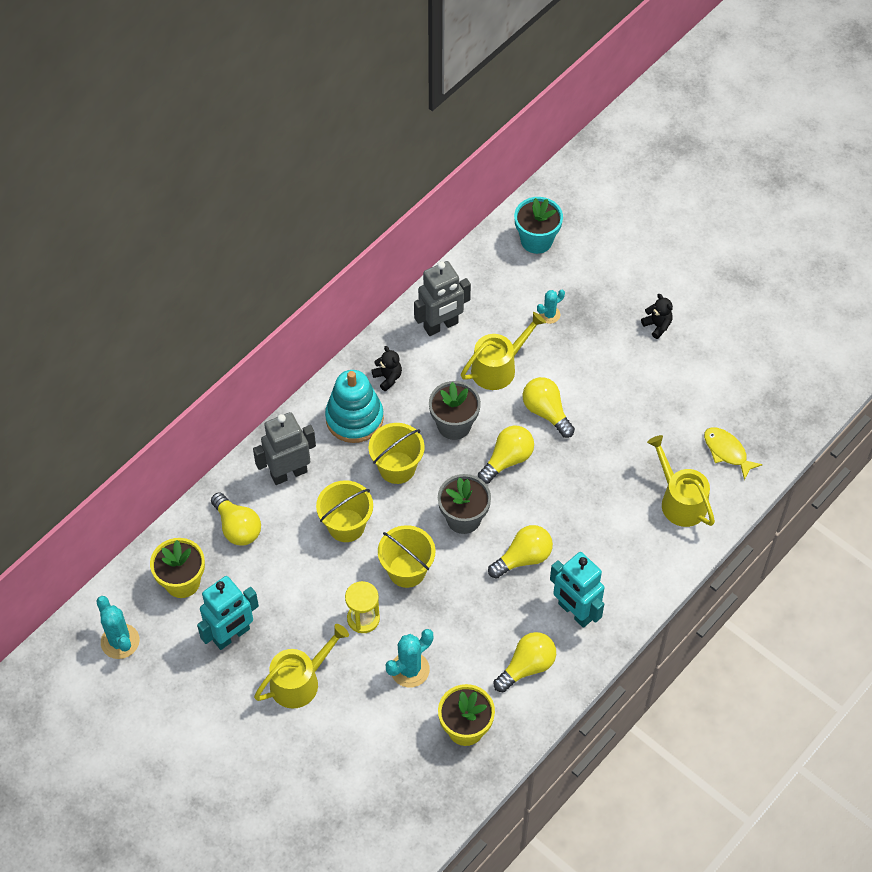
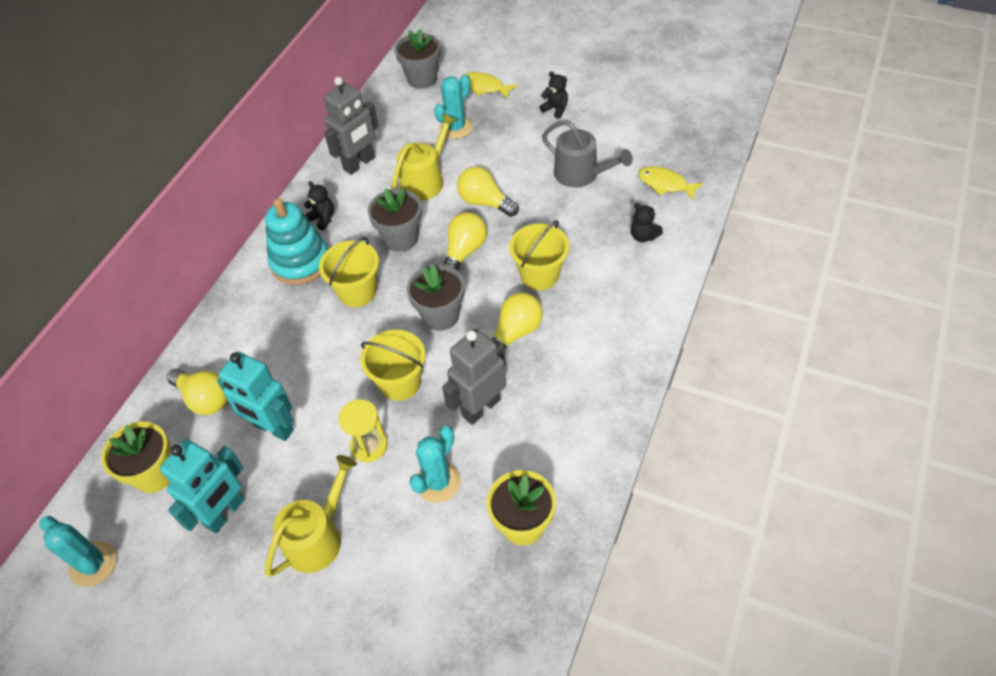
camera: 15 degrees left, 5 degrees down
(288, 473) = (247, 330): grey robot -> grey robot (480, 407)
(346, 525) = (322, 360): yellow bucket -> yellow bucket (539, 275)
(527, 666) = (562, 436): yellow light bulb -> none
(536, 240) = (422, 79): turquoise flower pot -> grey flower pot
(549, 315) = (456, 128): turquoise cactus -> turquoise cactus, size x1.62
(575, 612) = (588, 366): turquoise robot -> turquoise robot (273, 428)
(596, 273) = (485, 87): none -> yellow fish
(650, 412) = (581, 174): none -> grey watering can
(680, 501) = (643, 236): yellow watering can -> black teddy bear

